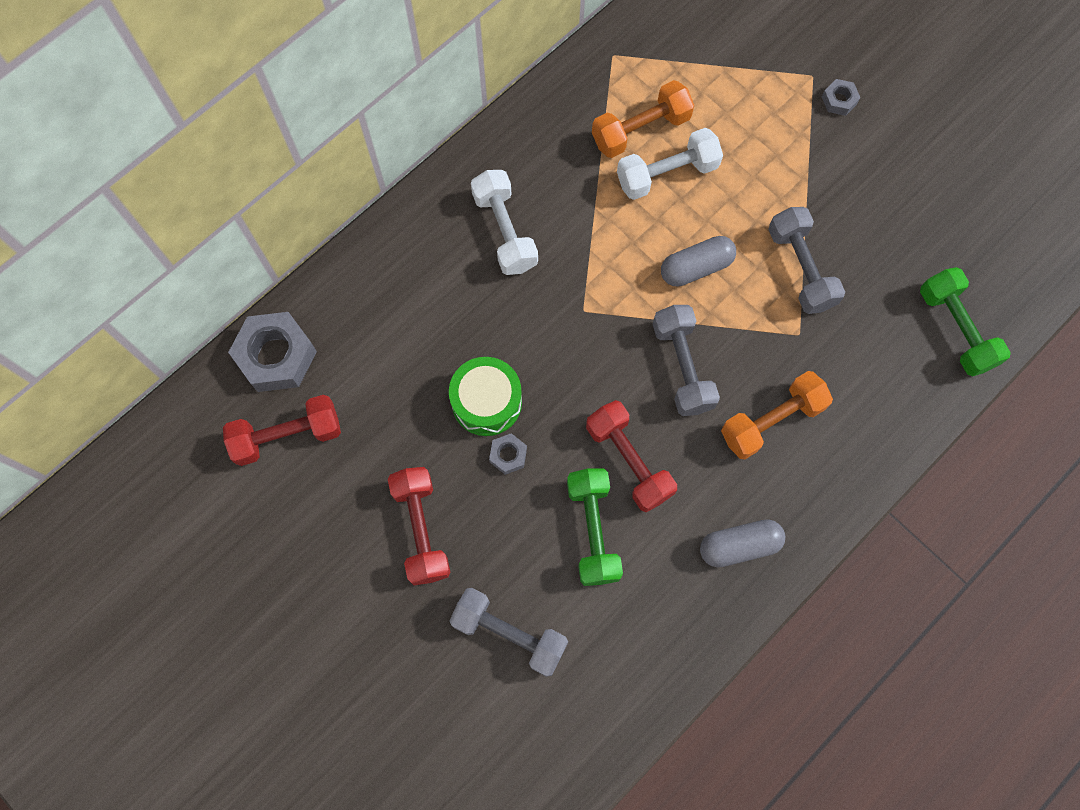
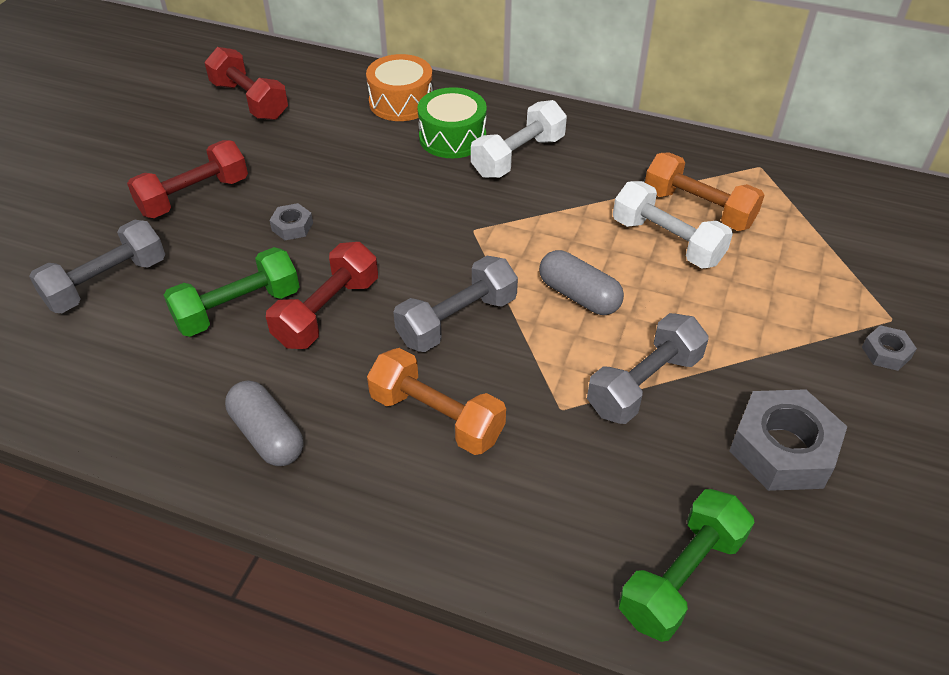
camera: 65 degrees right, 25 degrees down
(276, 356) = (317, 75): grey nut -> grey nut (782, 449)
(368, 295) = (401, 102): none -> orange drum
(486, 402) = (340, 197): green drum -> green drum (452, 137)
(509, 633) = (107, 283): grey dumbbell -> grey dumbbell turned 45 degrees clockwise

